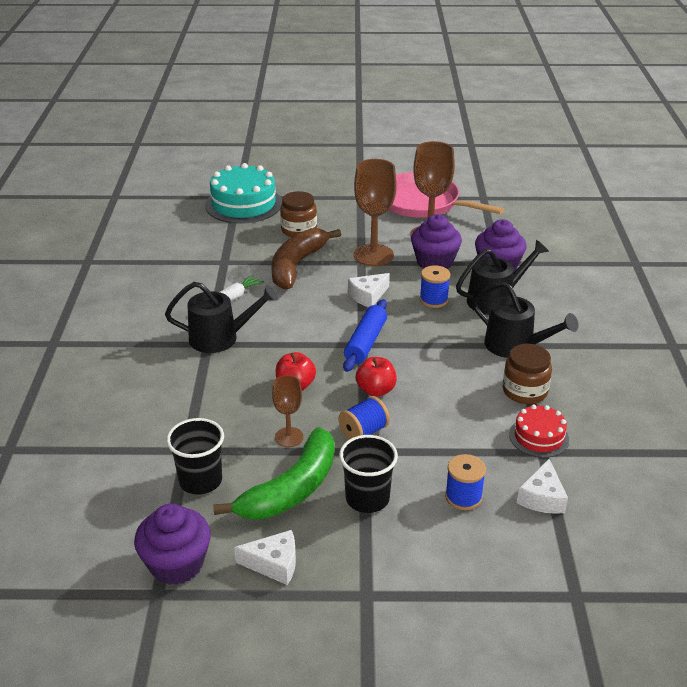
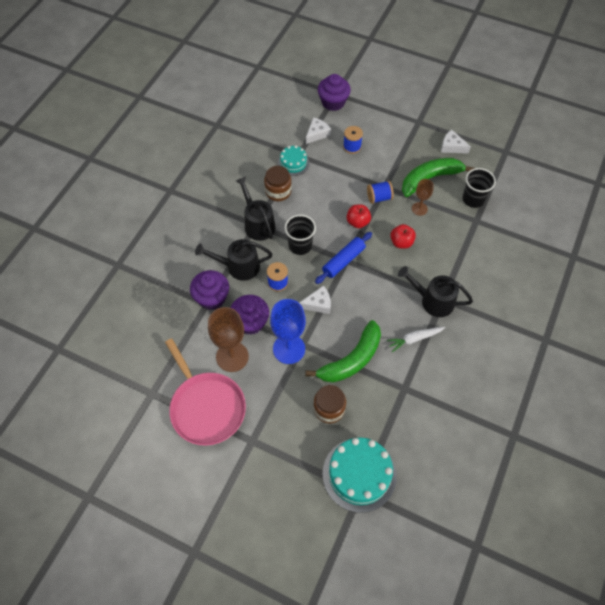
camera: 155 degrees left, 25 degrees up
(176, 564) = (494, 161): purple cupcake -> purple cupcake (333, 102)
(297, 265) = (351, 360): brown banana -> green banana
(367, 498) = (396, 161): black cup -> black cup (300, 245)
(373, 255) = (289, 349): brown goblet -> blue goblet
(539, 437) = (293, 163): red cake -> turquoise cake

